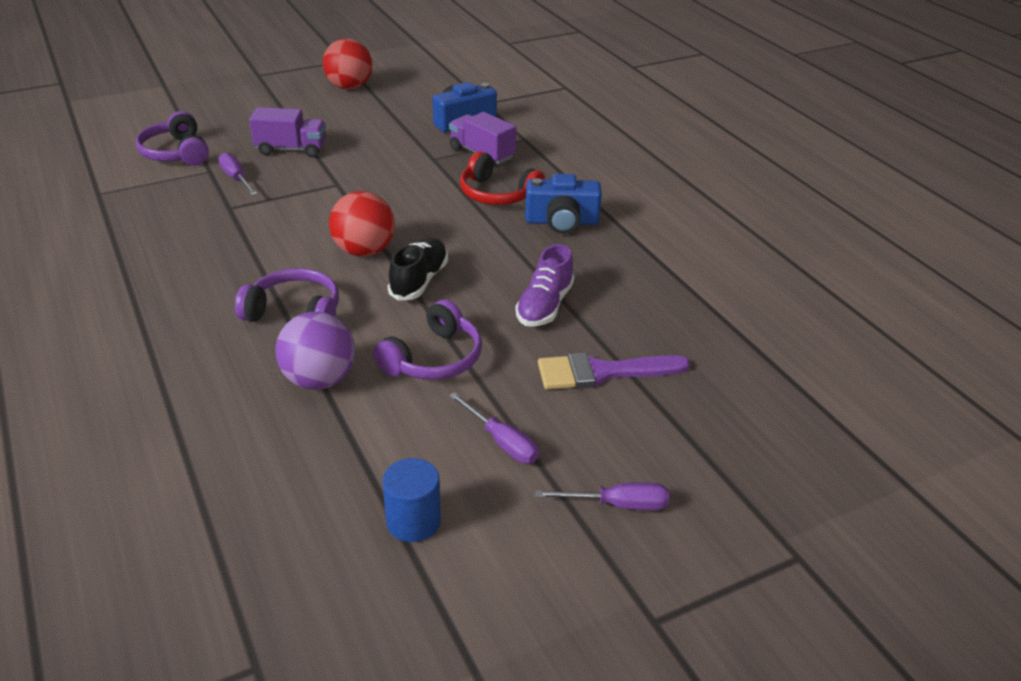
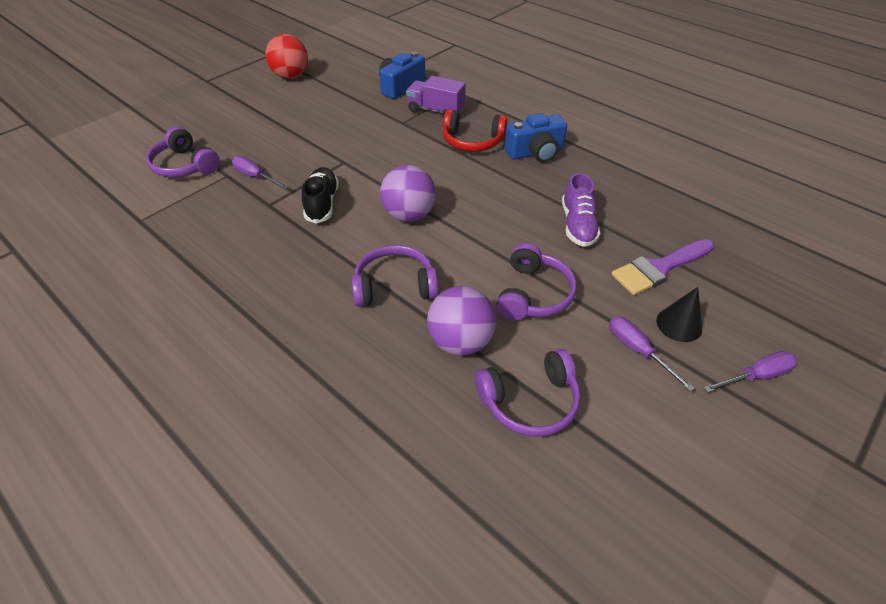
camera: 20 degrees left, 10 degrees up
(291, 149) = (283, 140): purple truck -> none
(344, 451) = (529, 401): none -> purple headphones
(364, 251) = (409, 215): red ball -> purple ball
(413, 521) = (630, 446): blue cylinder -> none
(419, 281) = (471, 229): black shoe -> black shoe (322, 203)
(502, 442) = (638, 351): purple screwdriver -> purple screwdriver turned 150 degrees counterclockwise
(573, 431) = (679, 324): none -> black cone

